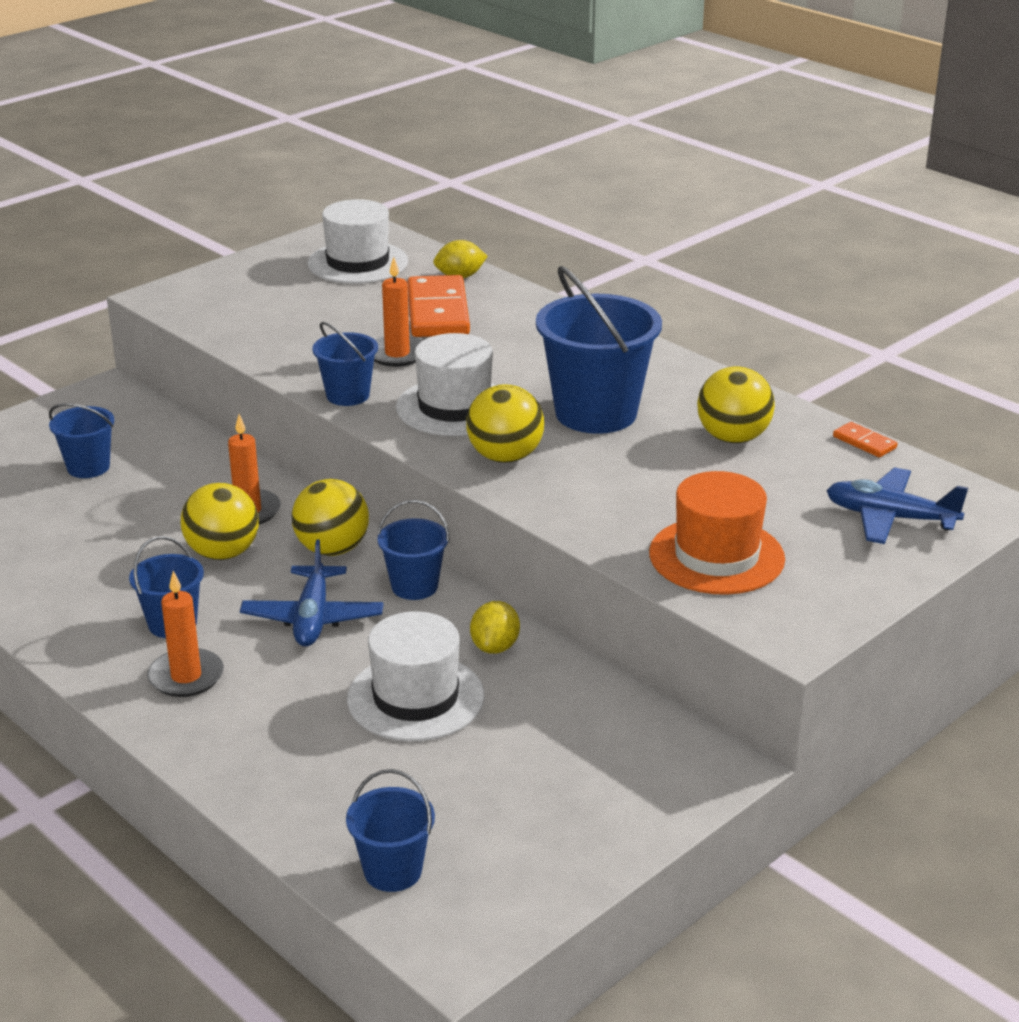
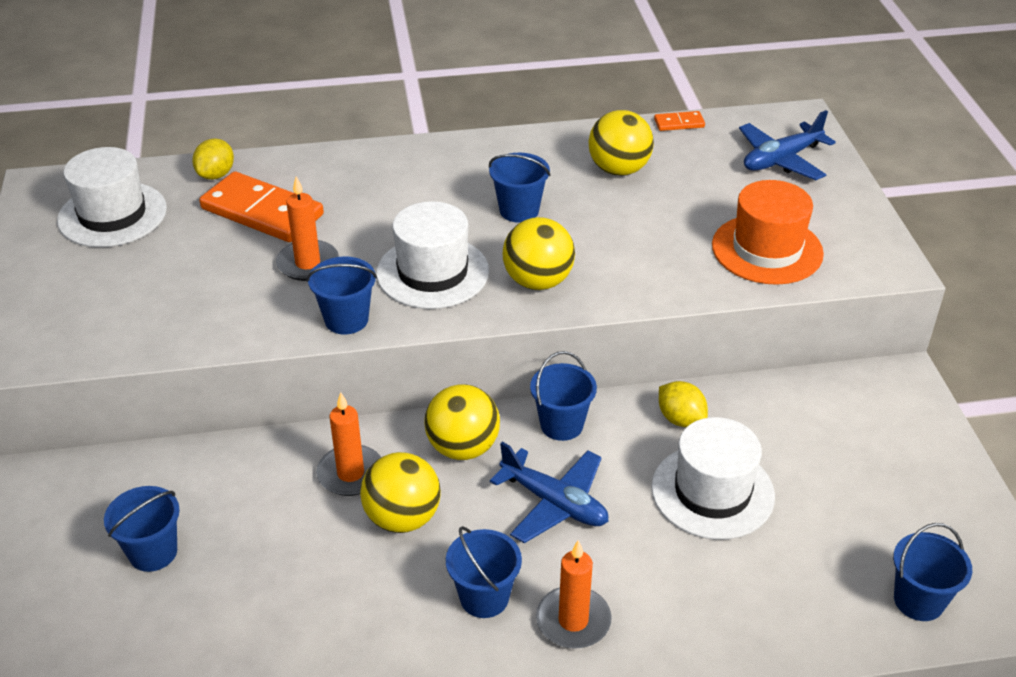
camera: 55 degrees left, 10 degrees up
(596, 413) = (519, 210): blue bucket -> blue bucket, size x0.54

